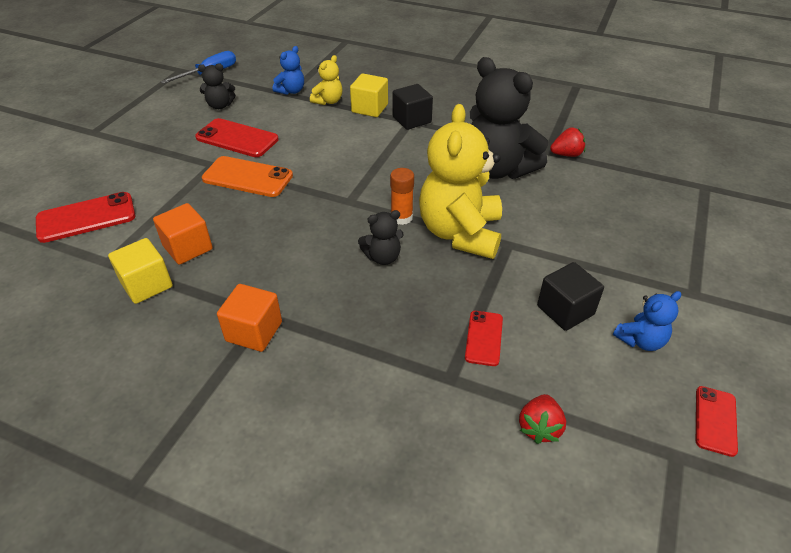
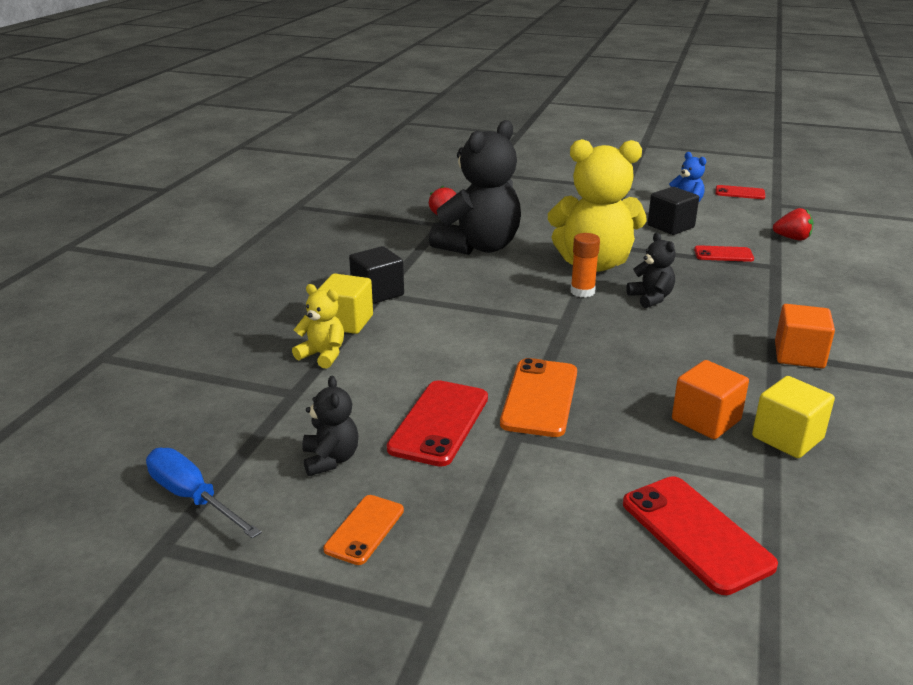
camera: 95 degrees left, 15 degrees down
(159, 115) = (364, 530): none -> orange phone
(291, 91) = (285, 391): blue teddy bear -> none

